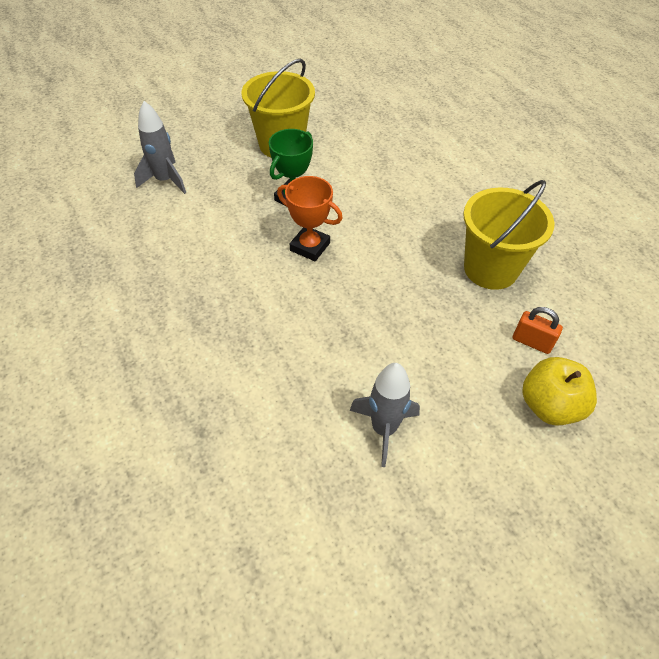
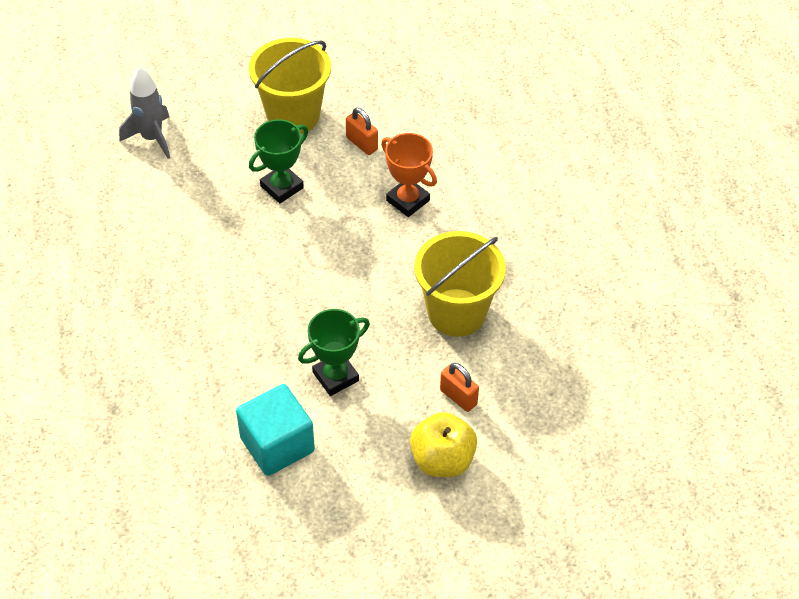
camera: 15 degrees right, 0 degrees up
(310, 247) = (278, 248): orange trophy -> orange trophy (408, 200)
(347, 155) = (362, 143): none -> orange padlock
(384, 429) = (277, 444): grey rocket -> turquoise cube
(411, 348) = (335, 376): none -> green trophy

